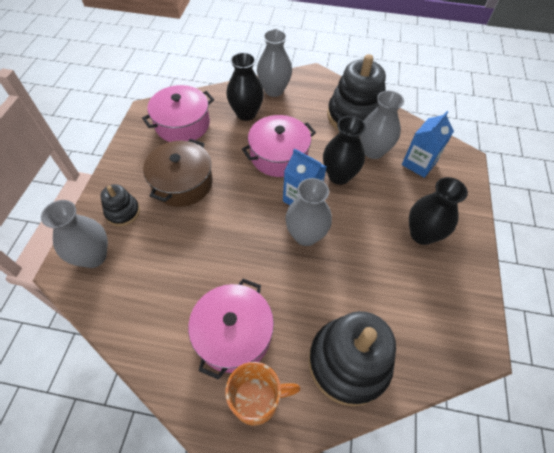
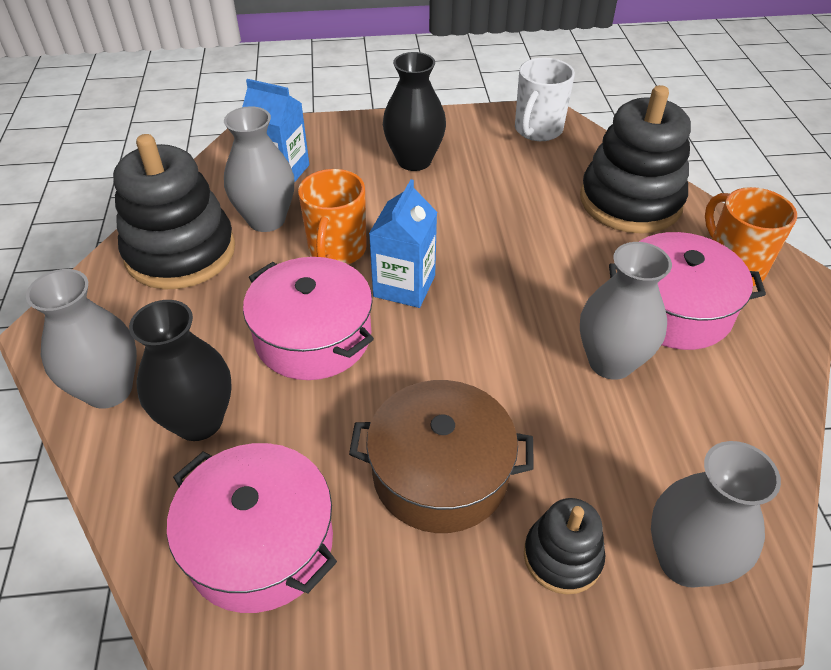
camera: 105 degrees left, 10 degrees down
(305, 235) = (473, 268): grey vase -> grey vase (610, 362)
(339, 176) = (337, 251): black vase -> orange mug
(456, 332) = (537, 130): none -> white mug

